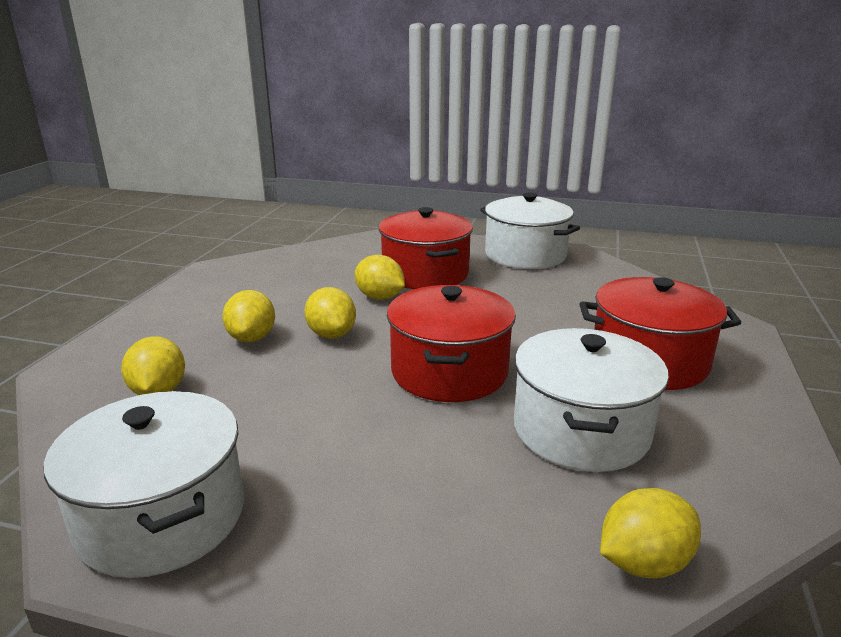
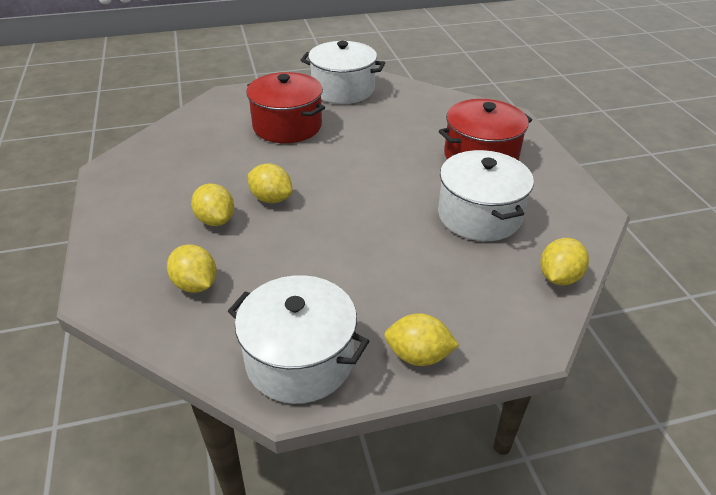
camera: 30 degrees left, 15 degrees up
(380, 297) = (274, 157): yellow lemon -> yellow lemon (418, 355)
(449, 372) = (375, 201): red pot -> none

